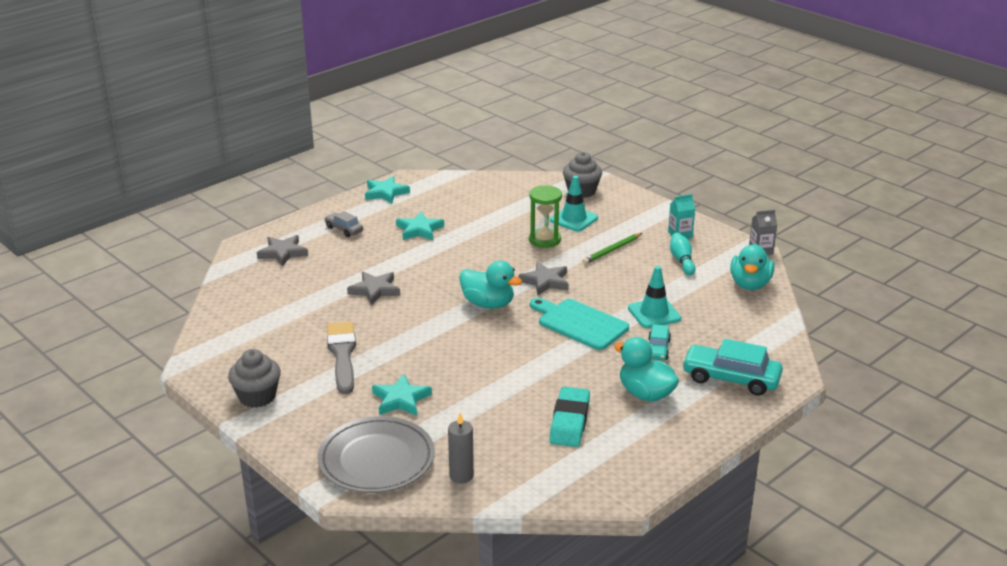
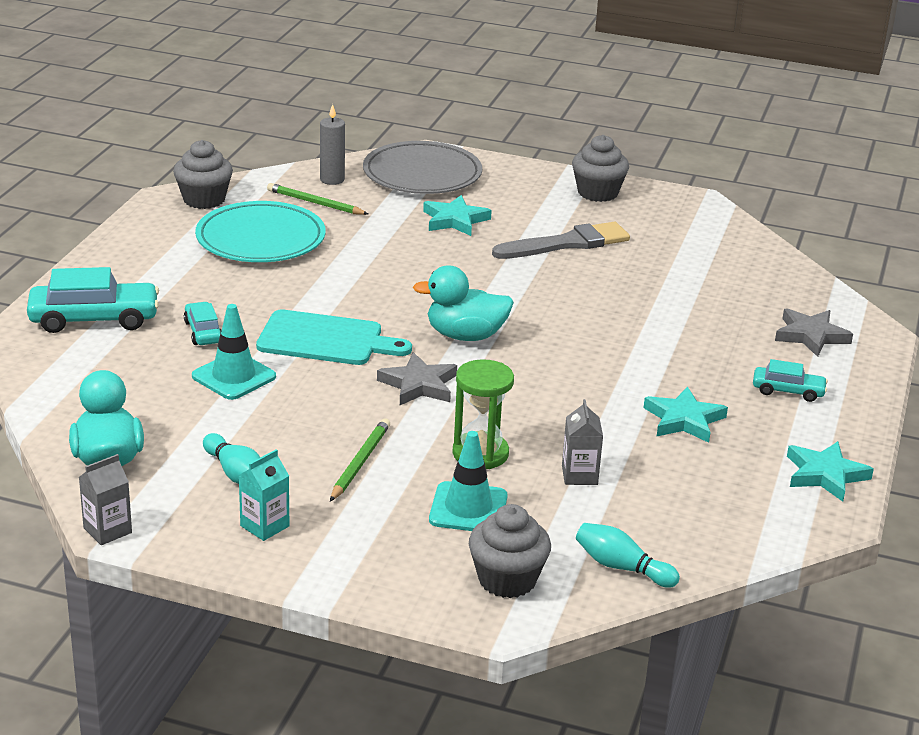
camera: 150 degrees right, 0 degrees up
(342, 355) = (567, 243): grey brush -> grey brush turned 75 degrees counterclockwise
(344, 229) = (788, 391): grey car -> turquoise car
(375, 290) = (626, 318): grey star -> none
(497, 450) = (315, 203): none -> green pencil
(504, 219) = (579, 475): none -> grey carton
(526, 184) = (621, 567): none -> turquoise bowling pin
(569, 421) = (260, 239): turquoise eraser -> turquoise plate
(592, 482) = (204, 199): none -> grey cupcake
(645, 394) = (192, 281): turquoise duck -> none

